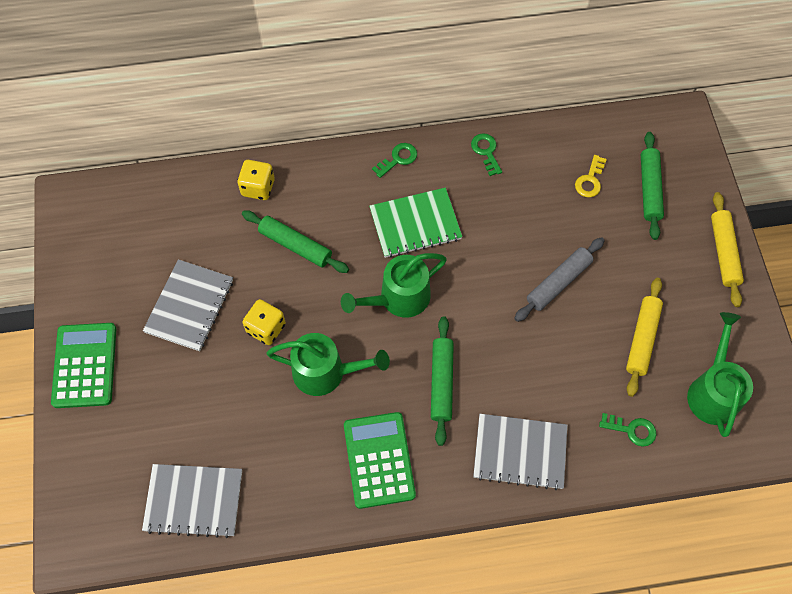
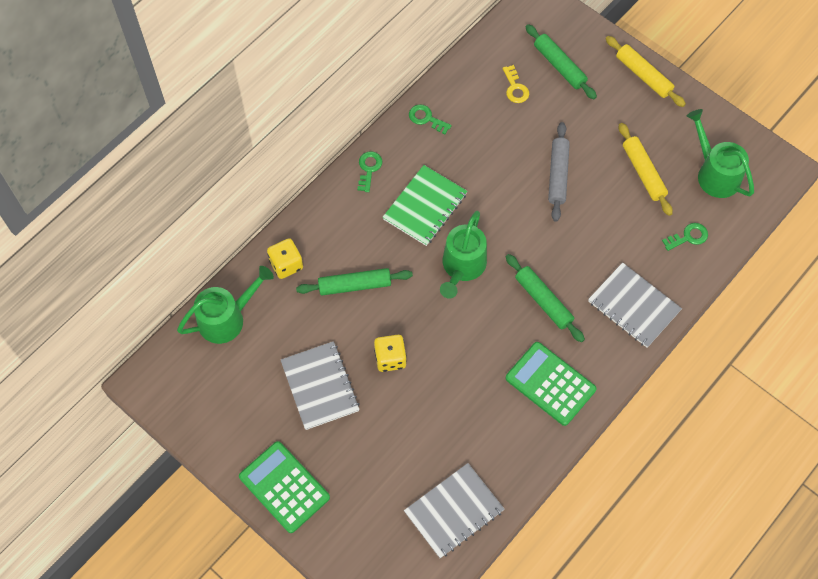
camera: 40 degrees left, 0 degrees up
(326, 372) = (460, 355): green watering can -> green watering can (227, 318)
(520, 452) = (633, 306): grey notebook -> grey notebook turned 75 degrees clockwise

